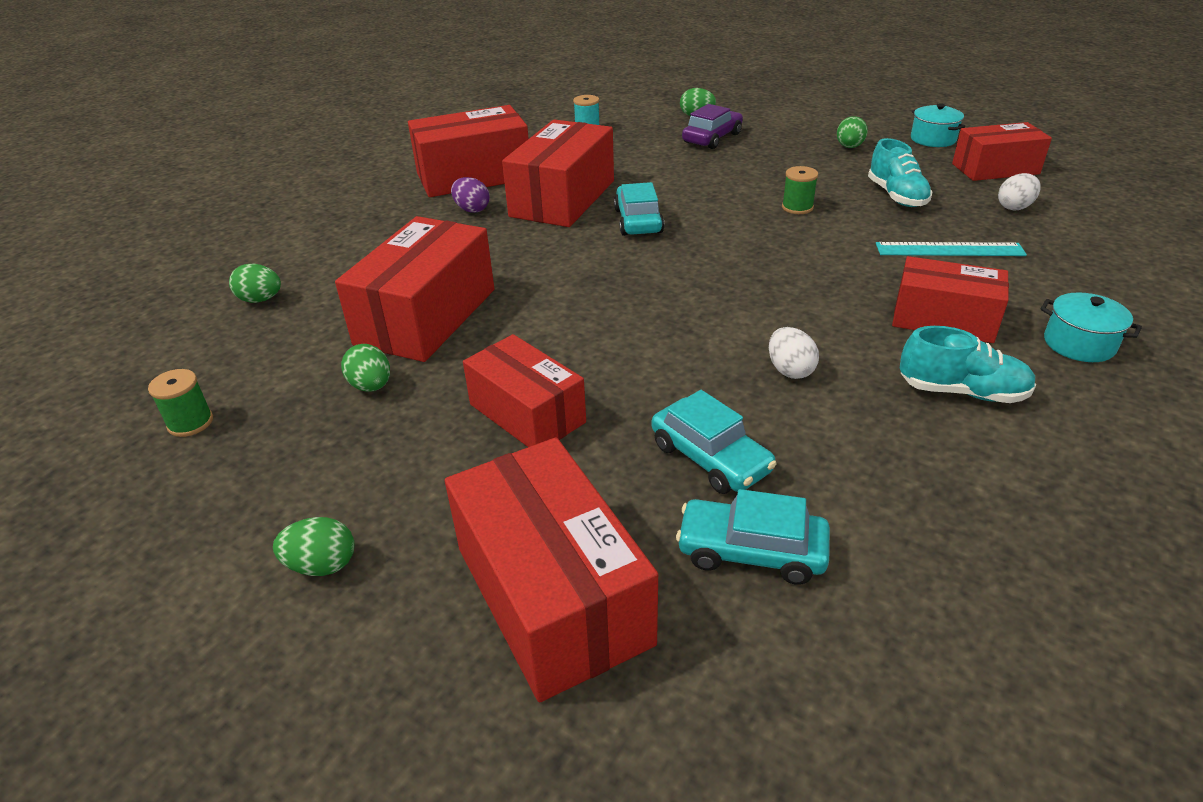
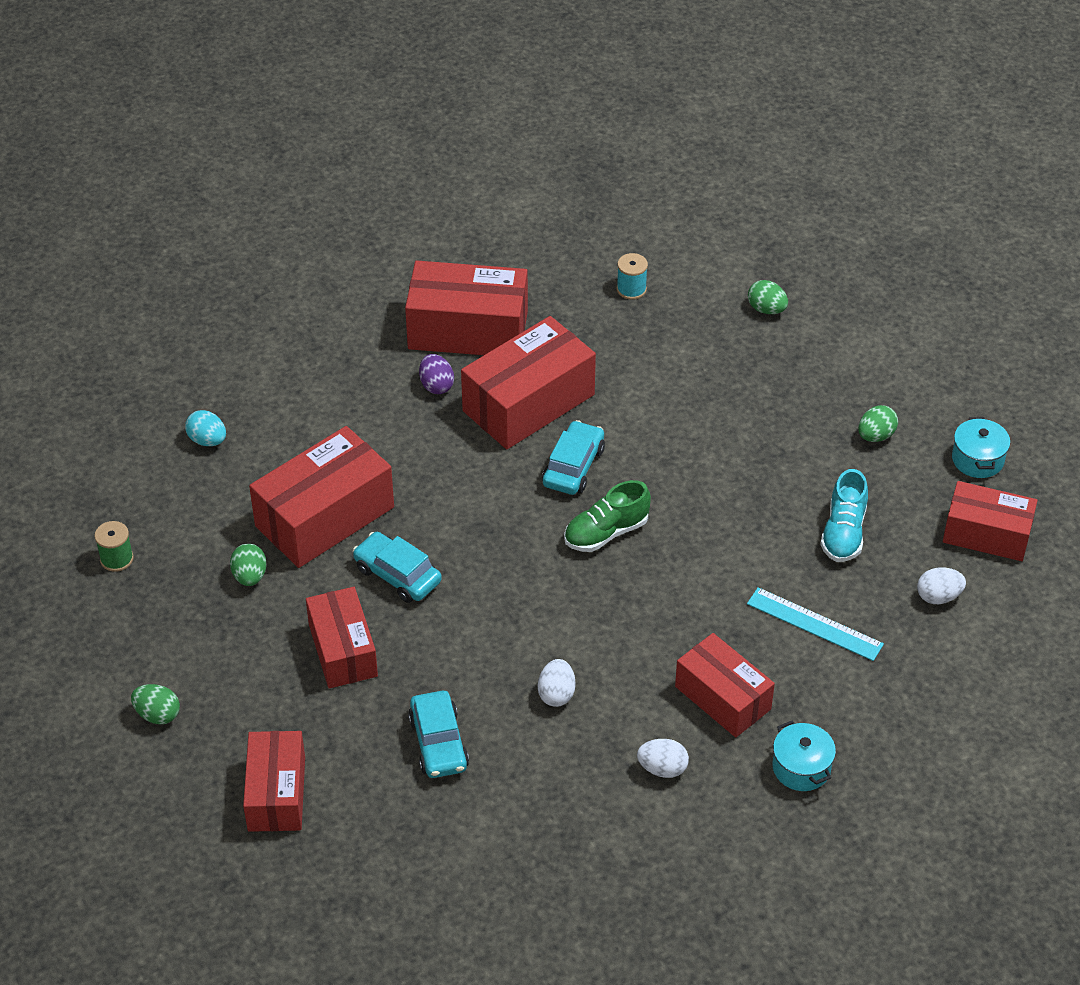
camera: 25 degrees right, 10 degrees up
(260, 300) = (207, 440): green egg -> turquoise egg
(552, 595) = (276, 793): red box -> red box, size x0.66
(709, 249) = (606, 533): none -> green shoe
(712, 138) = (748, 360): purple car -> none
(751, 551) = (410, 819): turquoise car -> turquoise car (397, 575)
(797, 207) = (734, 509): green spool -> none
(962, 392) = (662, 769): turquoise shoe -> white egg

